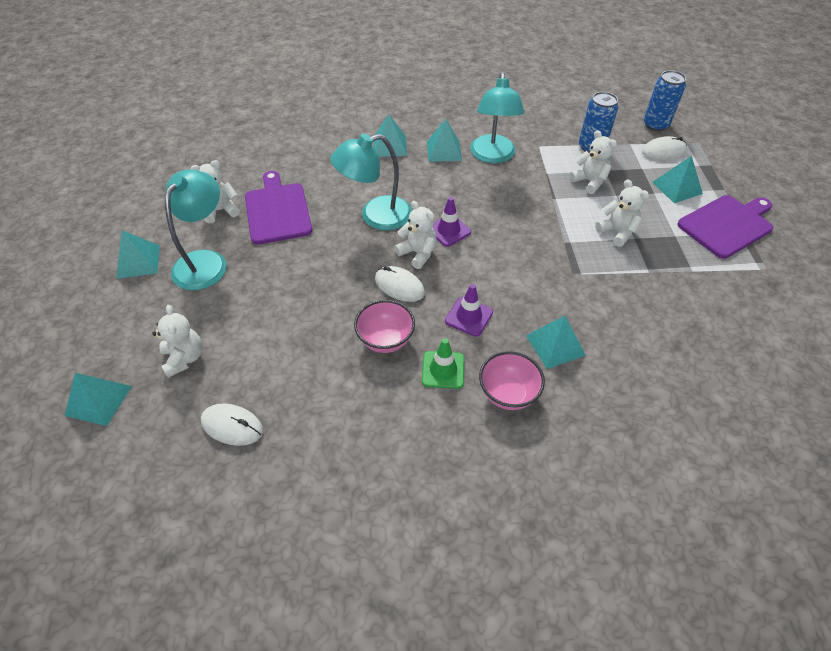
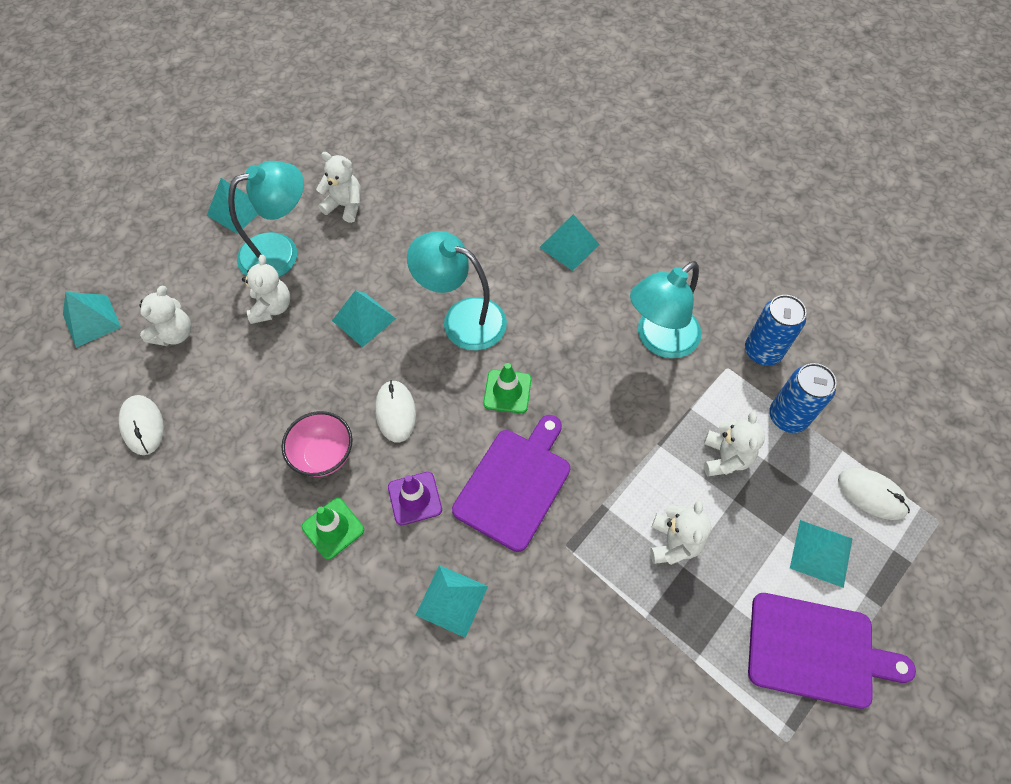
camera: 45 degrees right, 10 degrees up
(277, 211) = (388, 243): purple cutting board -> purple cutting board (515, 484)
(418, 253) = (450, 392): white teddy bear -> white teddy bear (272, 308)
(444, 151) = (616, 293): turquoise pyramid -> turquoise pyramid (364, 319)
(448, 230) = (507, 391): purple traffic cone -> green traffic cone
(508, 394) = (355, 603): pink bowl -> none
(655, 125) = (914, 452): blue can -> blue can (762, 351)

